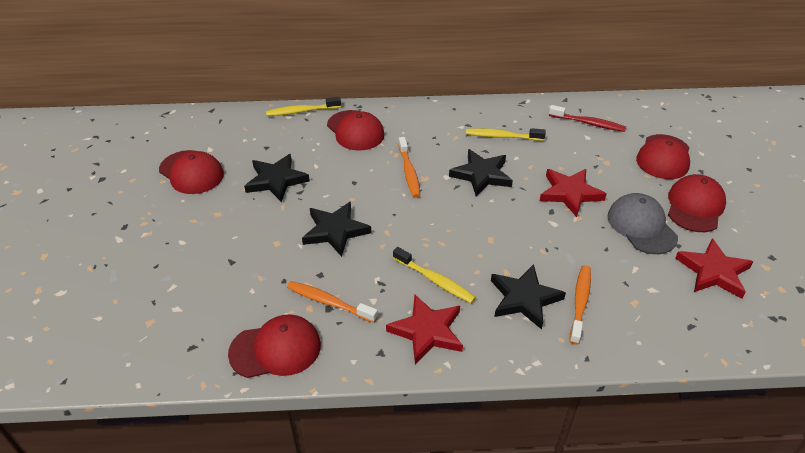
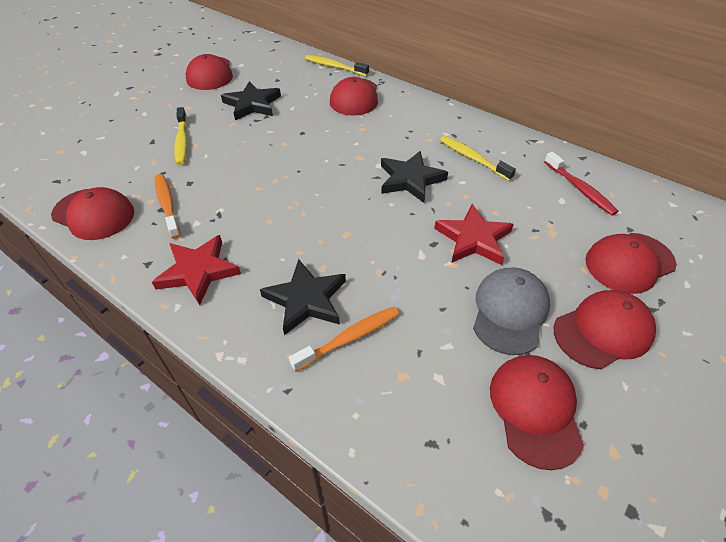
camera: 40 degrees right, 5 degrees up
(335, 231) = (241, 159): black star -> none
(409, 172) = (353, 146): orange toothbrush -> none
(435, 280) = (258, 237): yellow toothbrush -> yellow toothbrush (182, 141)
(713, 272) = (535, 410): red star -> red cap

